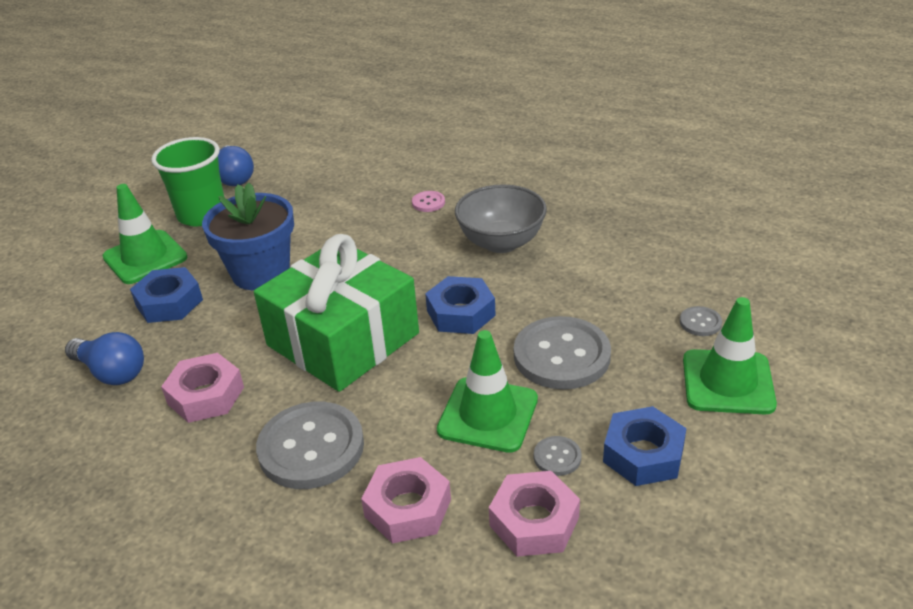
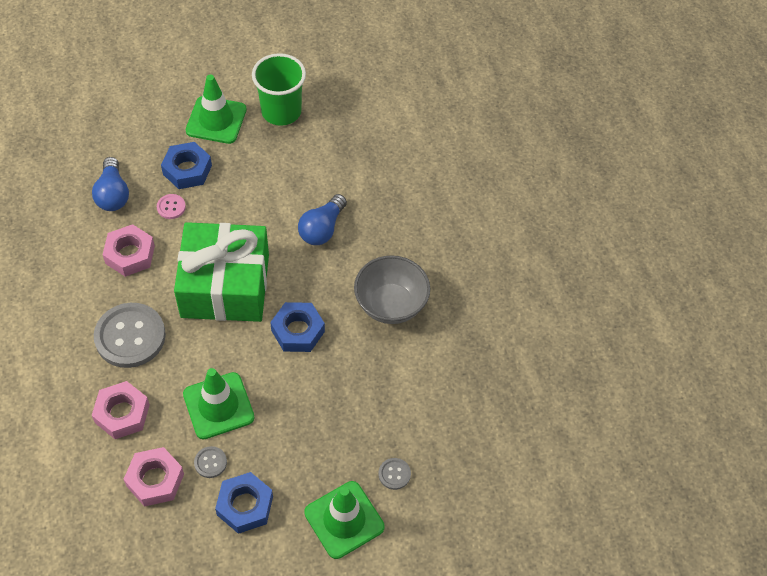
camera: 45 degrees right, 20 degrees up
(235, 177) = (336, 94): blue light bulb -> blue light bulb (322, 229)
(261, 272) = (251, 193): blue flower pot -> none
(428, 202) = (402, 229): pink button -> pink button (171, 207)
(561, 355) = (299, 413): grey button -> none

